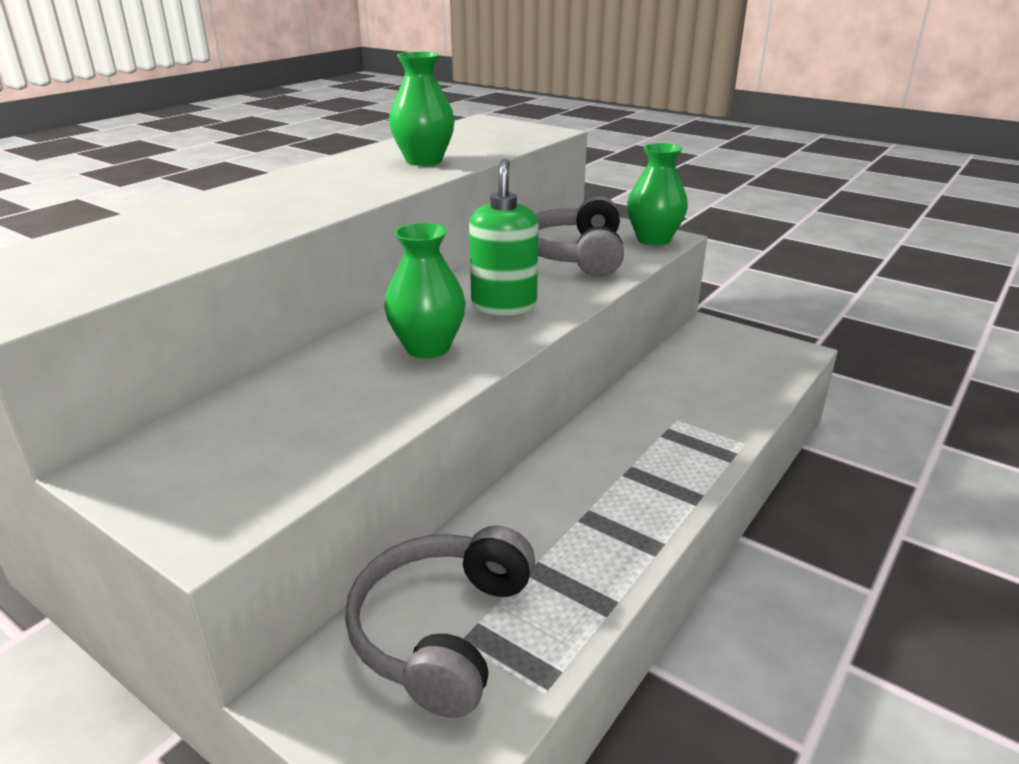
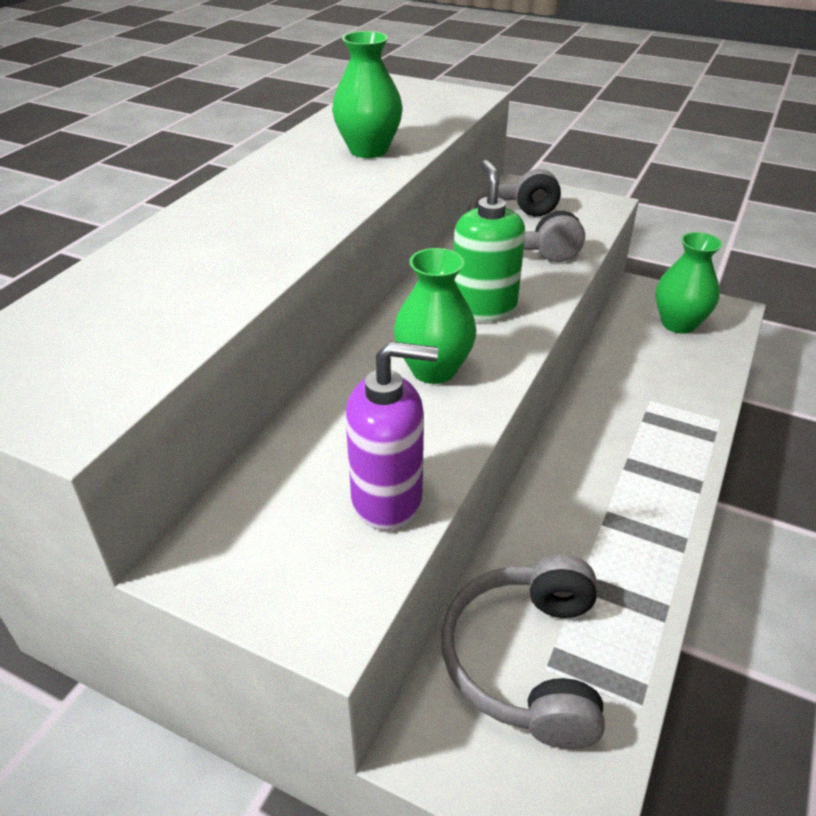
camera: 10 degrees left, 10 degrees up
(323, 441) = (388, 499): none -> purple soap dispenser
(653, 239) = (590, 208): green vase -> green vase (678, 324)

